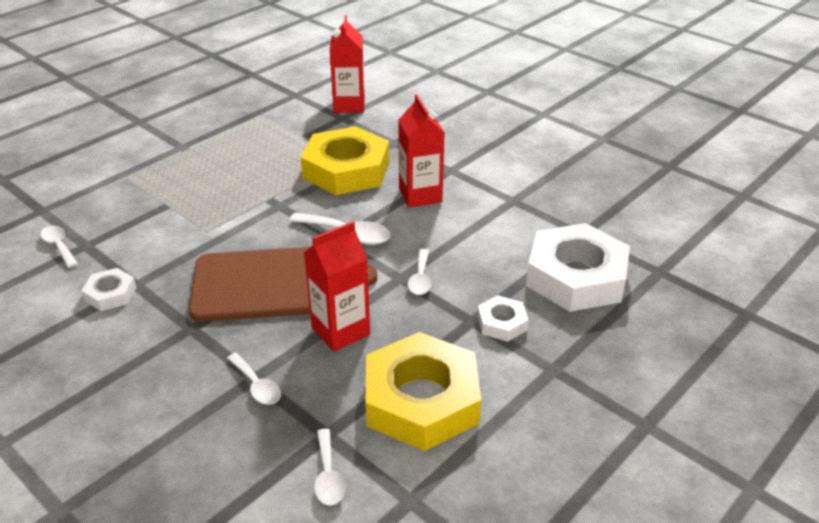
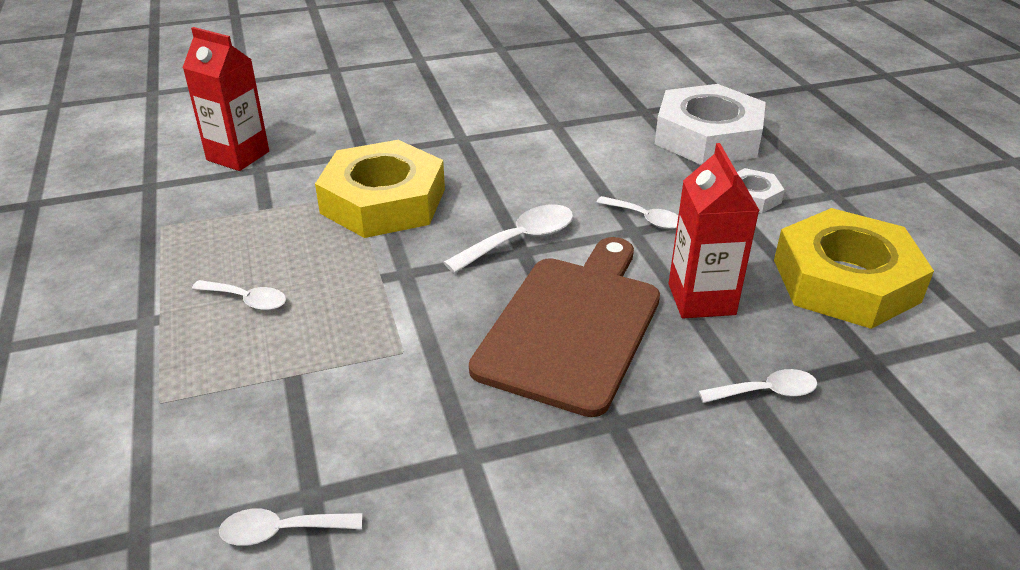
camera: 60 degrees left, 0 degrees up
(110, 294) = (474, 491): white nut -> none
(328, 475) = (940, 378): white spoon -> white spoon (247, 300)
(420, 195) = (491, 171): red carton -> none

